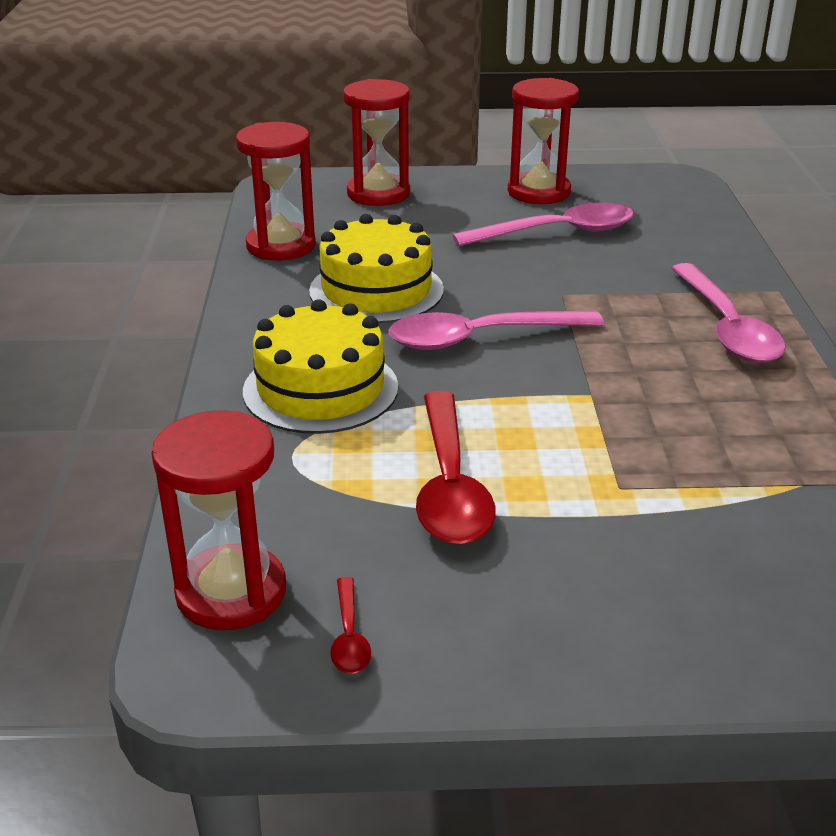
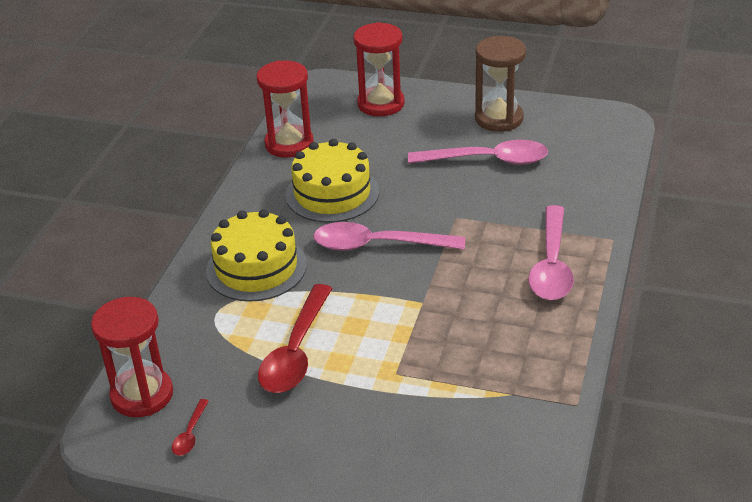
camera: 20 degrees right, 5 degrees up
(538, 192) = (499, 118): red hourglass -> brown hourglass

